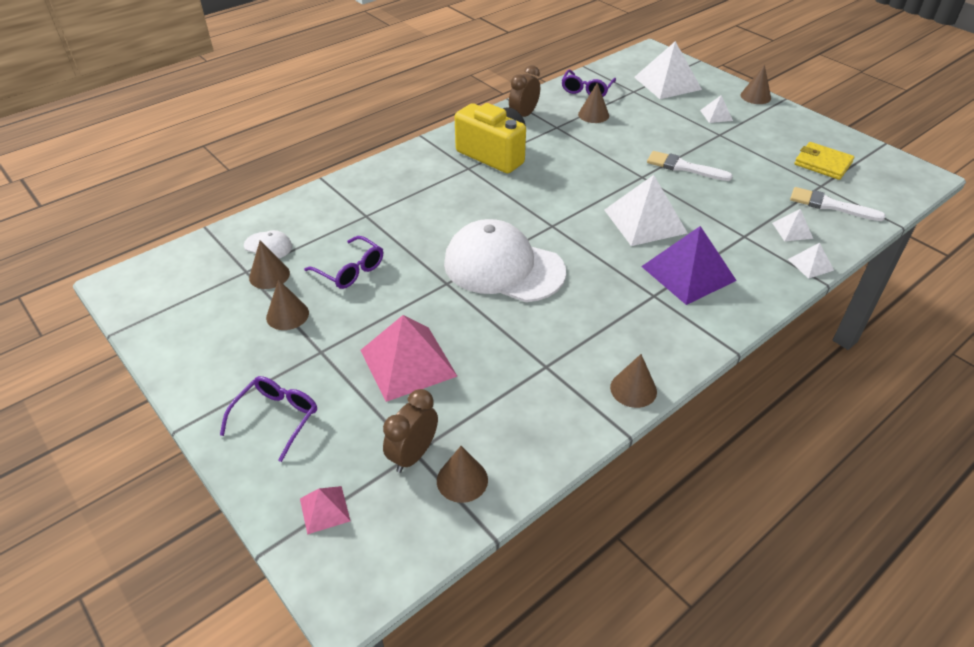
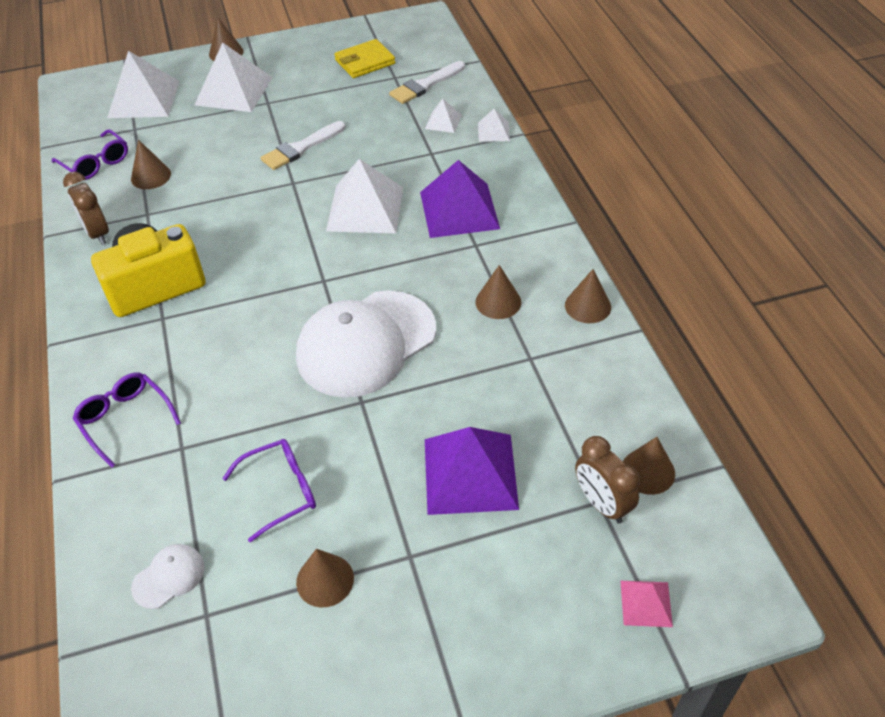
camera: 65 degrees left, 5 degrees up
(269, 275) = (233, 587): brown cone -> brown cone (498, 302)
(277, 418) = (497, 626): purple glasses -> purple glasses (125, 419)
(408, 363) = (470, 473): pink pyramid -> purple pyramid
(716, 115) = (233, 91): white pyramid -> white pyramid, size x2.07

